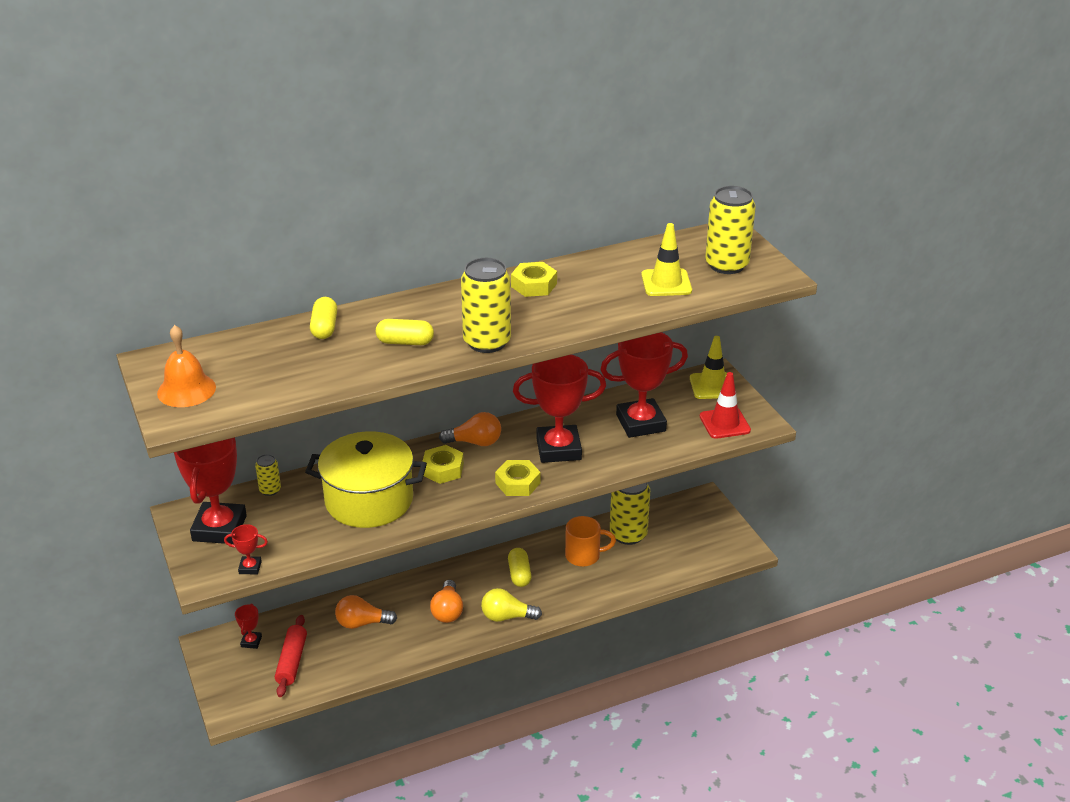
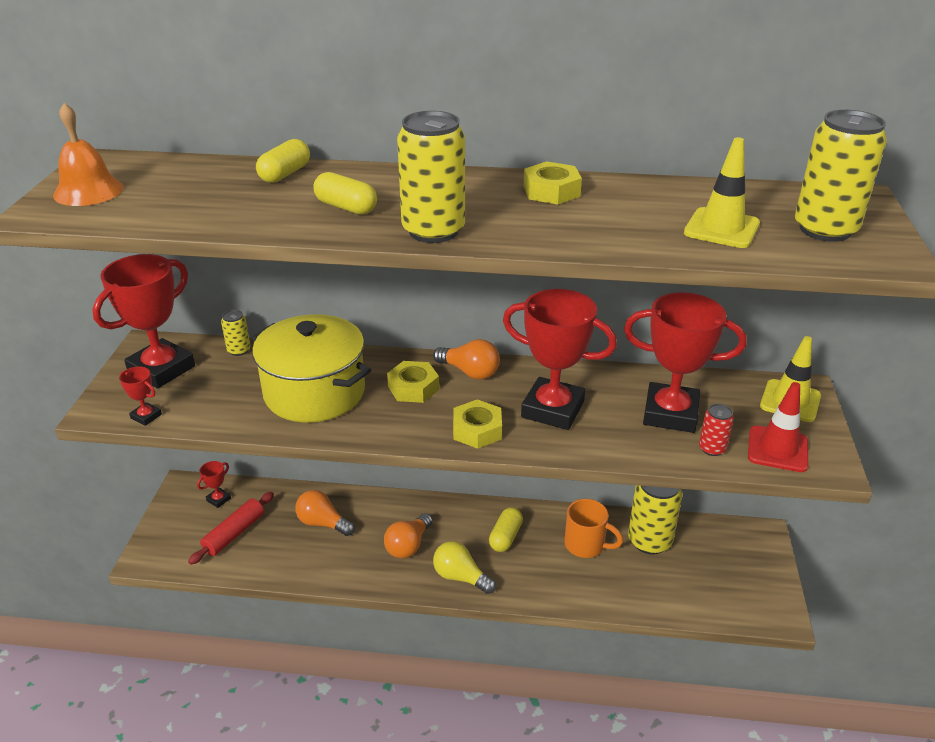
camera: 30 degrees right, 0 degrees up
(684, 438) = (712, 448): none -> red can

